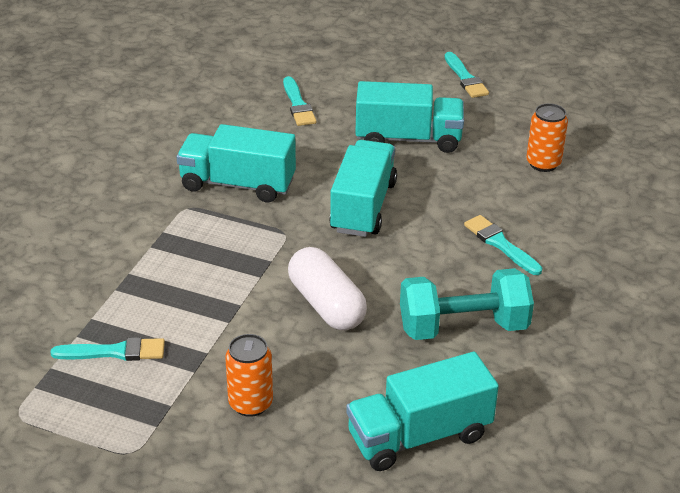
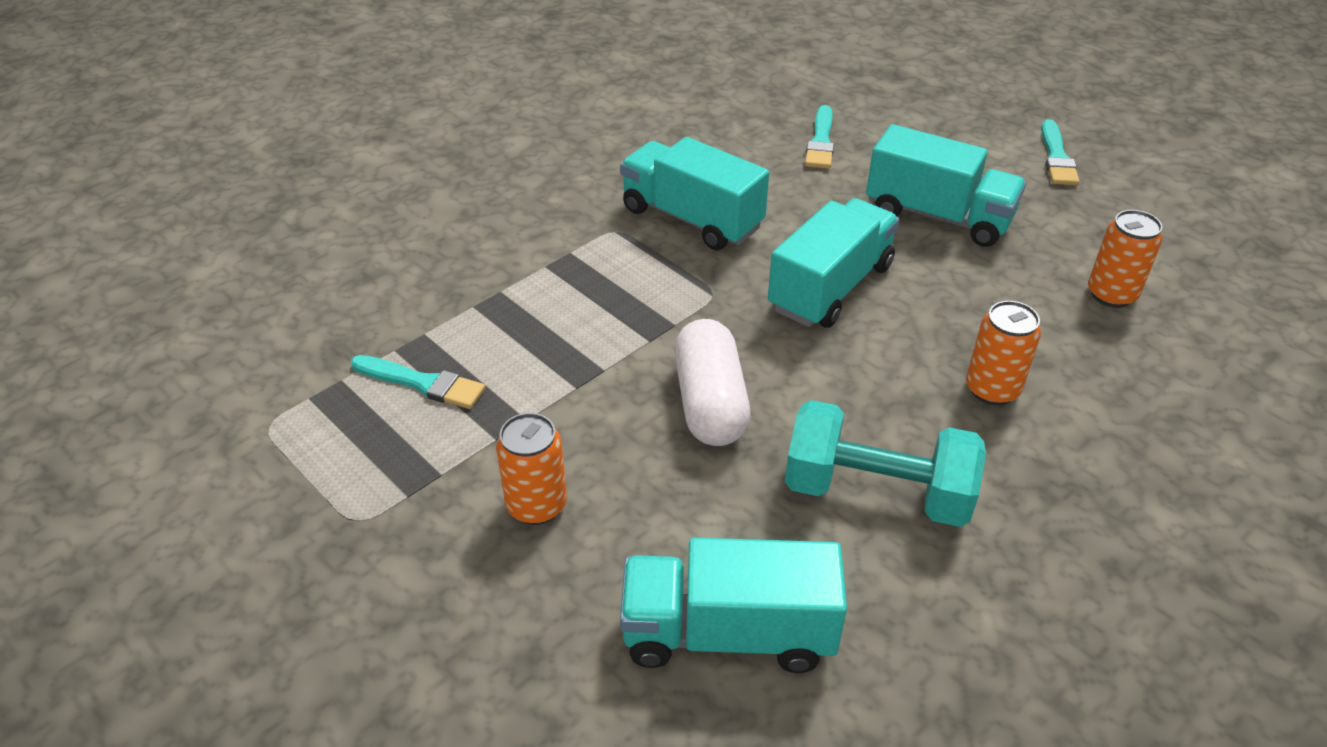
camera: 25 degrees right, 5 degrees up
(500, 244) = (992, 389): turquoise brush -> orange can

